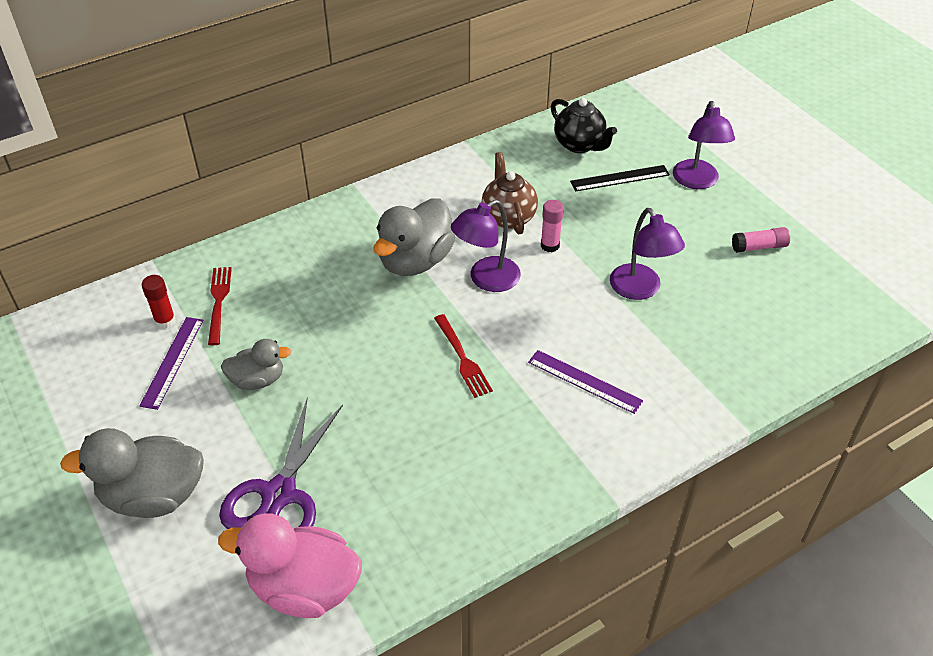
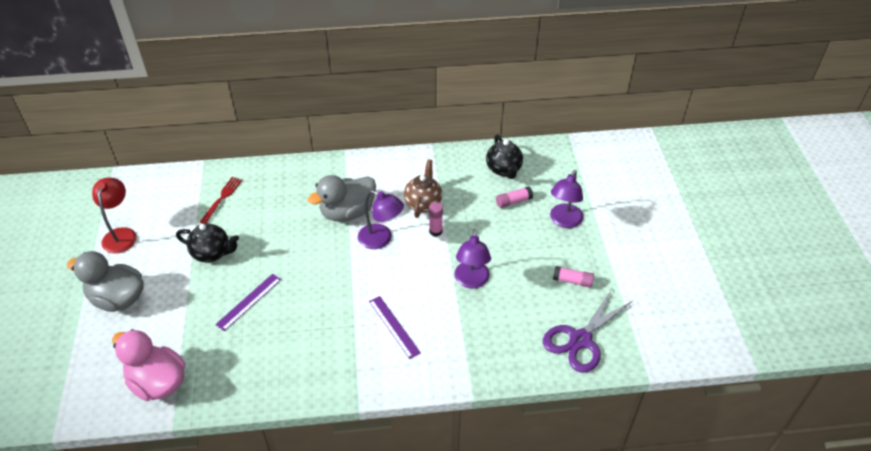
camera: 25 degrees right, 0 degrees up
(93, 404) = (121, 234): none -> red lamp
(165, 321) = (187, 200): red glue stick -> none
(172, 362) = (175, 225): purple ruler -> purple ruler (249, 301)
(258, 380) = (212, 253): grey duck -> black teapot
(279, 494) = (180, 324): purple scissors -> purple scissors (580, 340)
(463, 359) = (332, 284): red fork -> none
(486, 280) = (381, 239): purple lamp -> purple lamp turned 135 degrees counterclockwise
(620, 178) = (513, 201): black ruler -> pink glue stick

